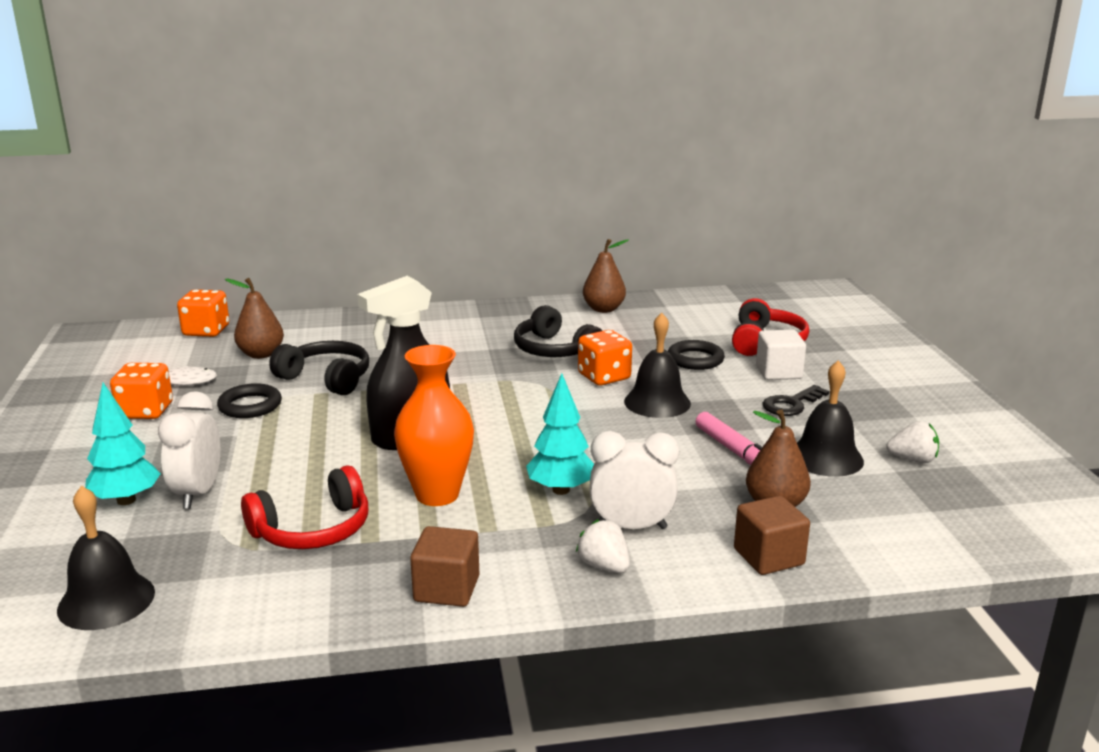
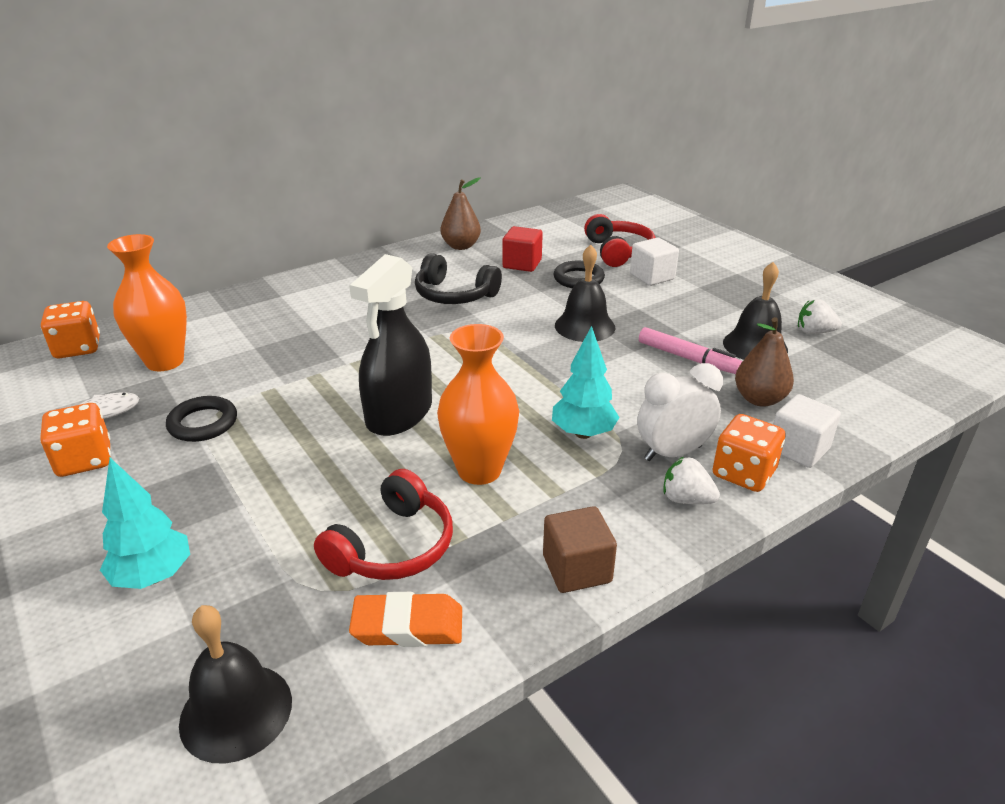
camera: 25 degrees left, 10 degrees up
(198, 493) = (231, 542): white clock -> none
(261, 354) = (165, 361): brown pear -> orange vase
(272, 586) = (408, 626): none -> orange eraser
(326, 378) = (260, 373): black headphones -> none
(604, 377) = (520, 312): orange dice -> orange dice (743, 473)
(650, 335) = (522, 264): none -> red cube
(768, 557) = (798, 449): brown cube -> white cube
(791, 404) = (687, 304): black key -> none
(912, 460) = (814, 332): white strawberry -> white strawberry turned 150 degrees counterclockwise

